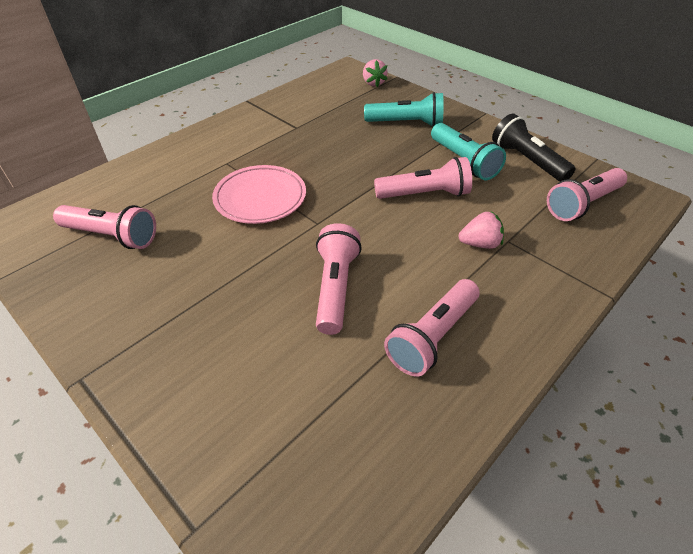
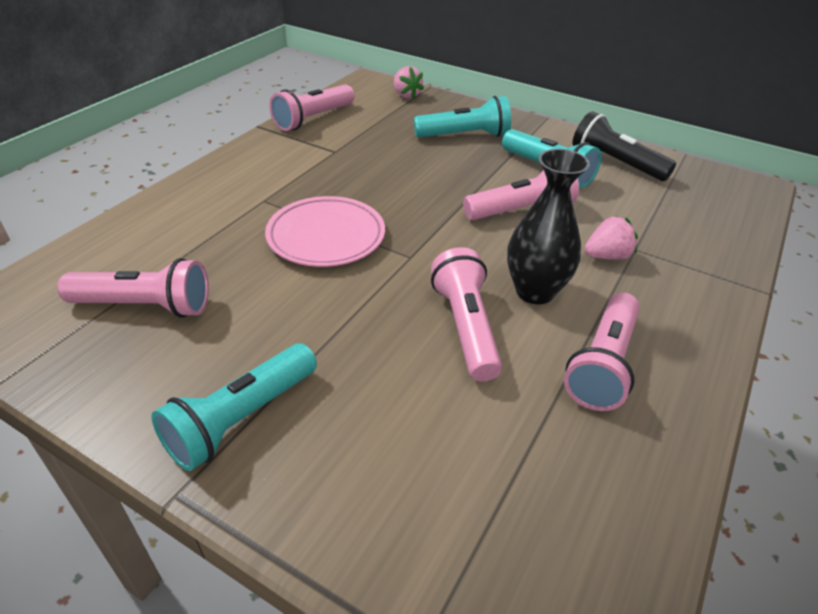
camera: 15 degrees left, 5 degrees down
(143, 332) = (241, 418): none -> turquoise flashlight
(404, 266) = (535, 291): none -> black vase
(582, 204) = (693, 201): pink flashlight -> pink flashlight (313, 119)

